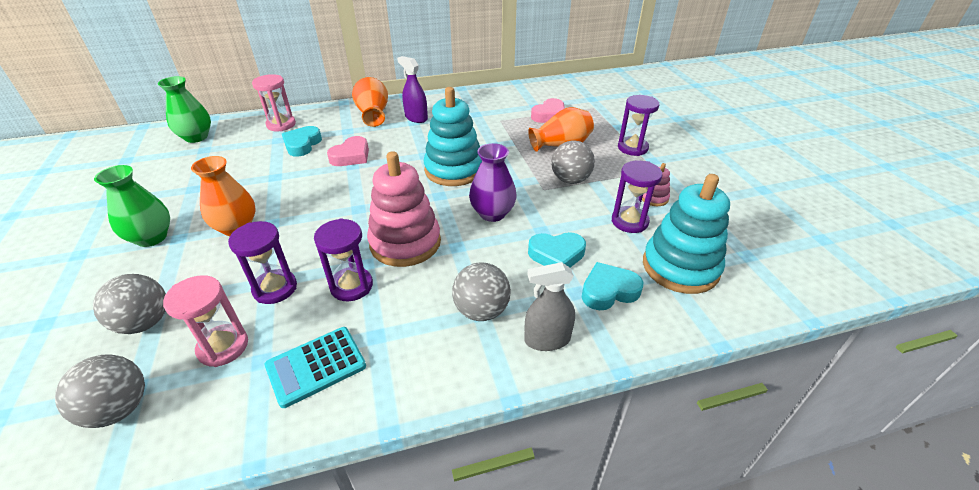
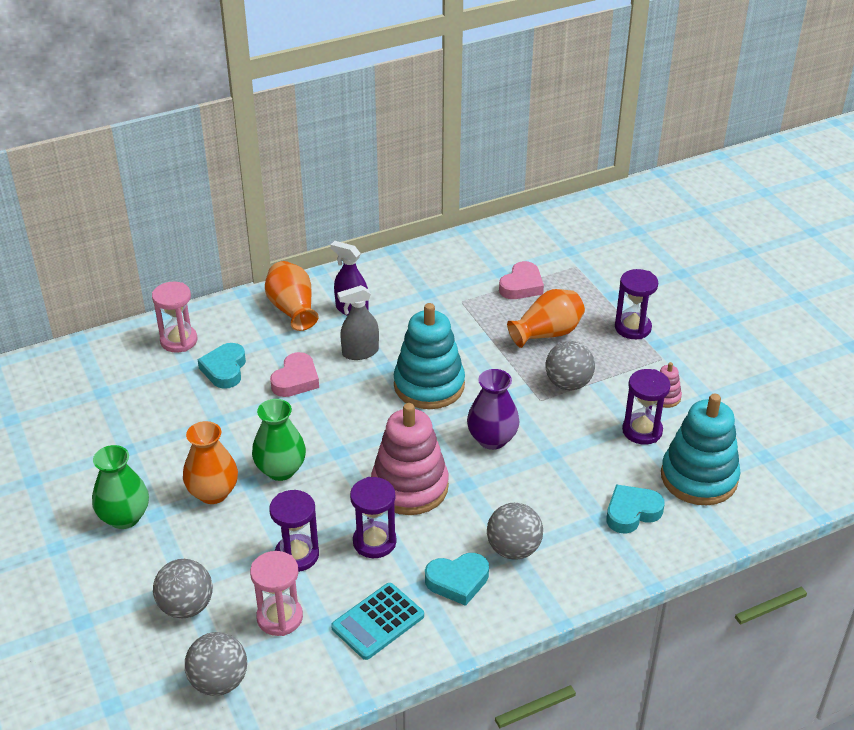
camera: 10 degrees left, 0 degrees up
(196, 137) = (78, 374): green vase -> green vase (280, 470)
(547, 340) = (582, 568): grey spray bottle -> grey spray bottle (360, 352)
(556, 255) = (573, 480): turquoise heart -> turquoise heart (457, 581)

